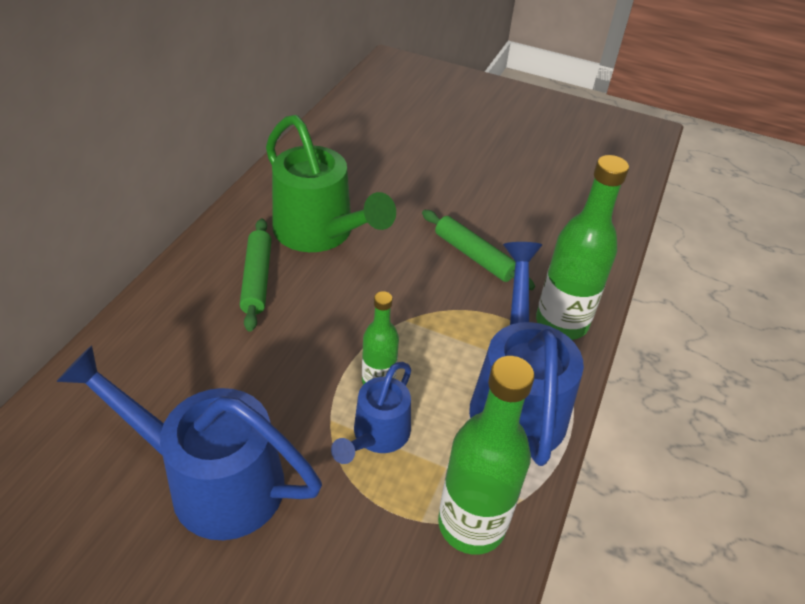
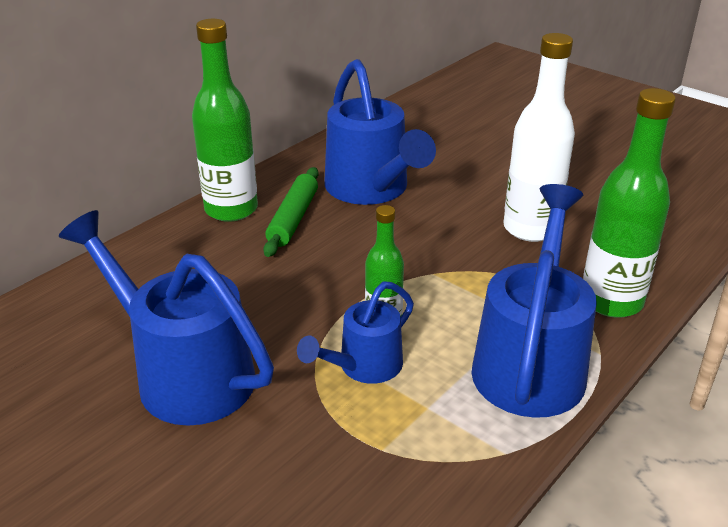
camera: 20 degrees right, 10 degrees down
(320, 233) = (371, 190): green watering can -> blue watering can
(471, 524) = (436, 463): green bottle -> green bottle (231, 209)
(474, 256) = (530, 229): green rolling pin -> white bottle

